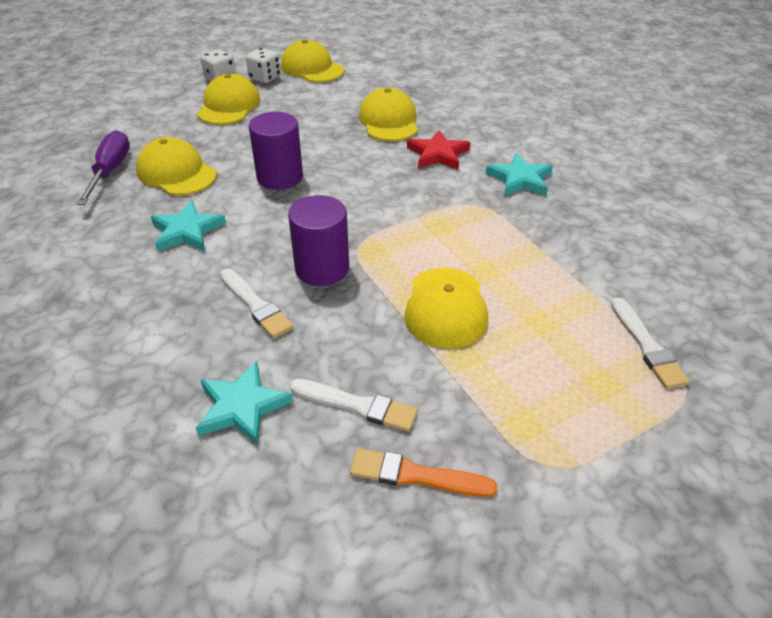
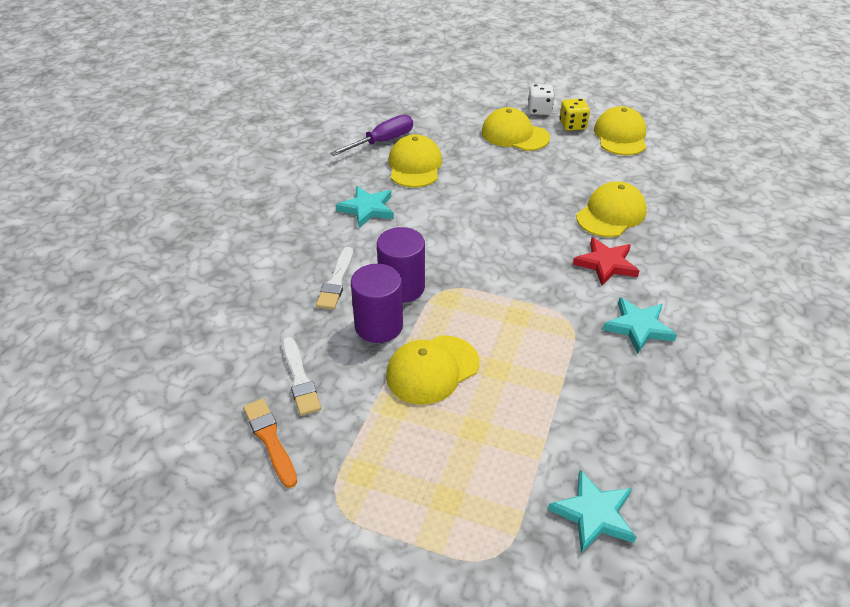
camera: 50 degrees right, 0 degrees up
(229, 106) = (514, 135): yellow cap -> yellow cap turned 120 degrees counterclockwise
(242, 406) = (252, 330): turquoise star -> turquoise star (594, 514)
(265, 78) = (572, 125): white dice -> yellow dice
(280, 177) = (469, 208): purple cylinder -> purple cylinder (378, 326)
(647, 346) = (518, 509): white brush -> none

